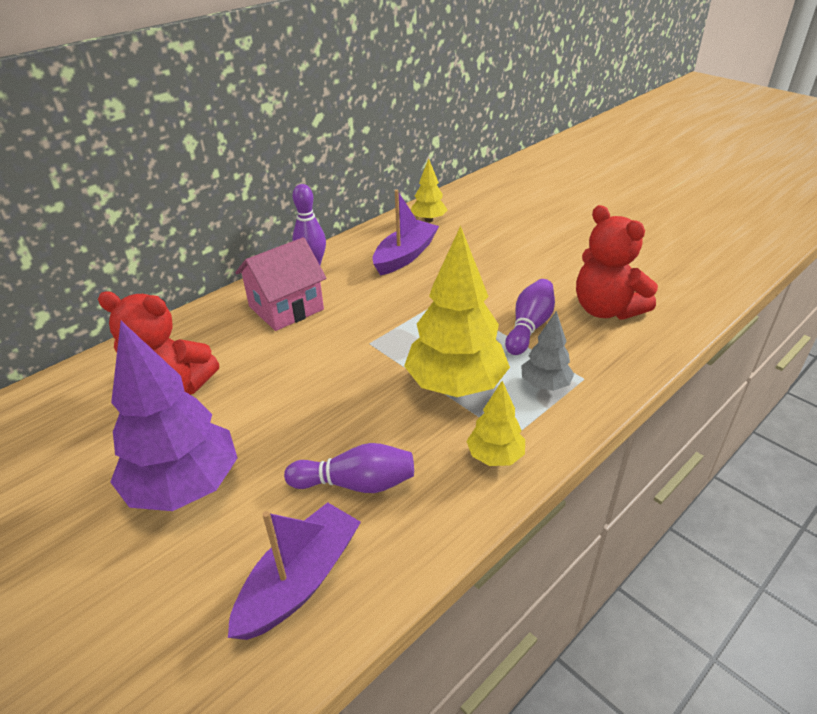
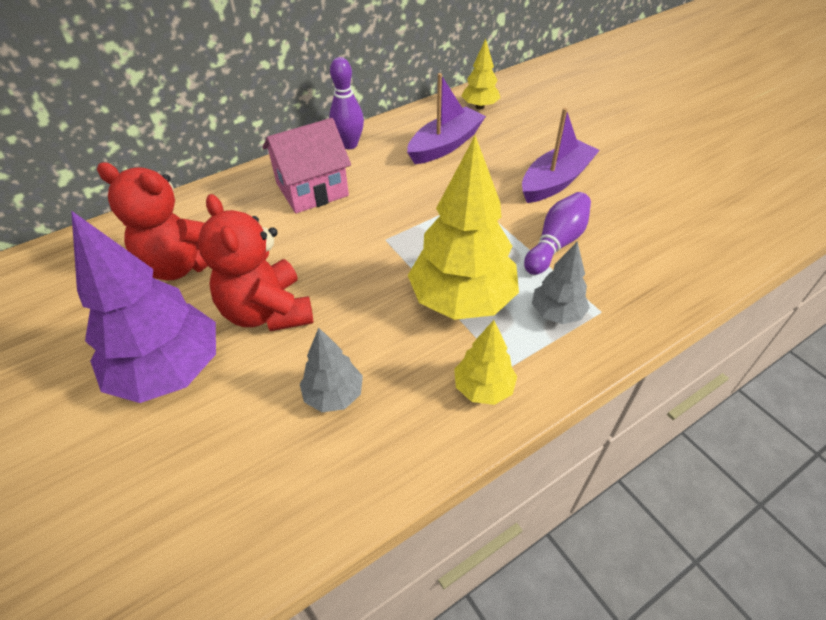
camera: 10 degrees right, 10 degrees up
(300, 581) = (253, 493): purple boat -> purple boat (555, 181)
(356, 483) = (334, 395): purple bowling pin -> grey tree
(606, 309) = (645, 234): red teddy bear -> red teddy bear (267, 311)

